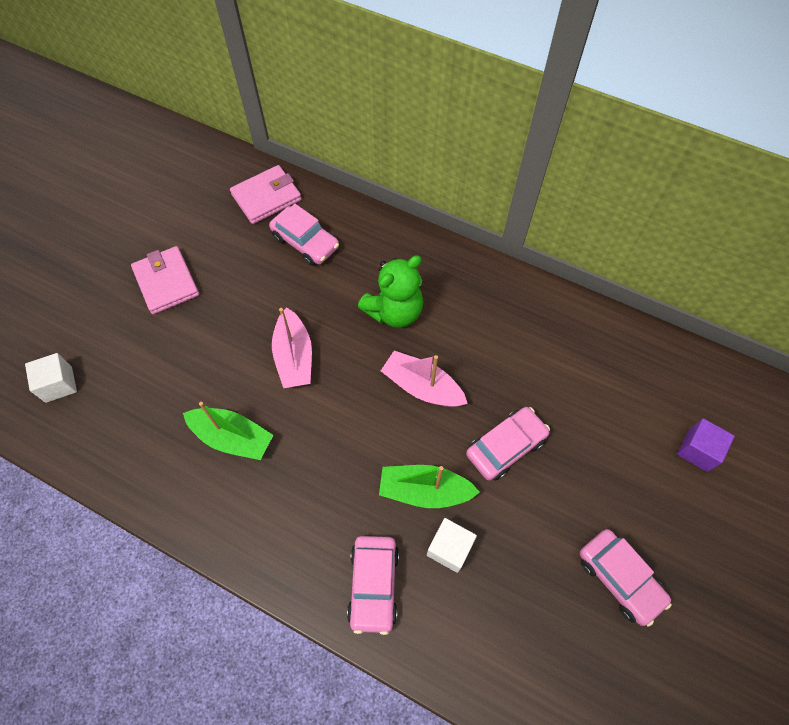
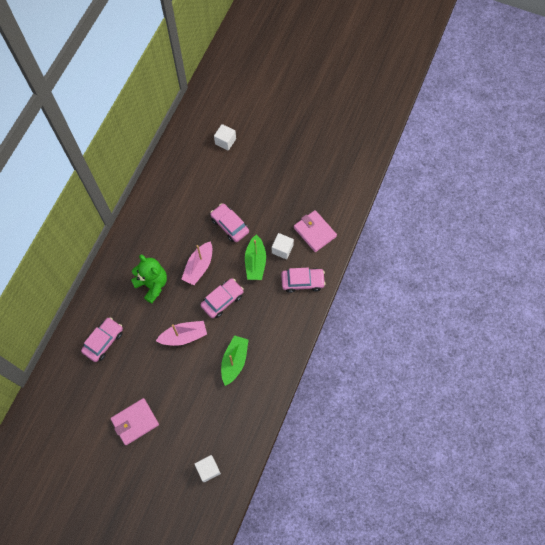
camera: 95 degrees left, 5 degrees up
(266, 197) = (67, 371): pink wallet -> pink wallet (314, 232)
(619, 578) = (288, 178): pink car -> pink car (222, 300)
(698, 450) = (225, 141): purple cube -> white cube

